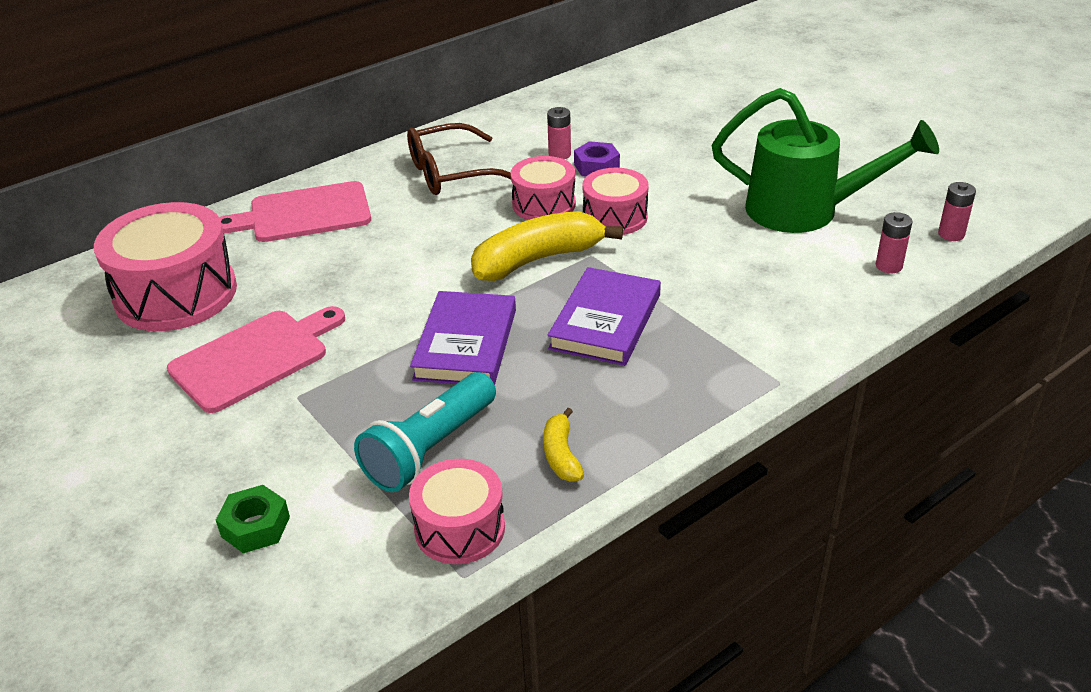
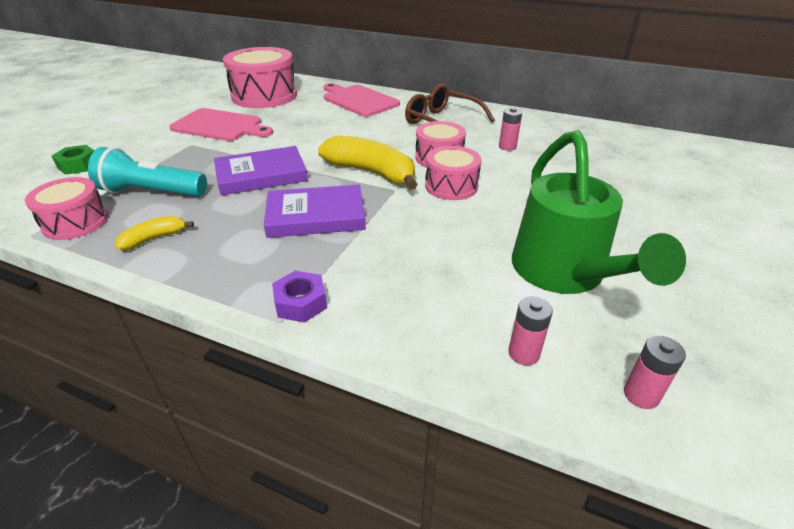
camera: 60 degrees right, 0 degrees up
(596, 166) = (509, 163): purple nut -> purple nut (301, 303)

